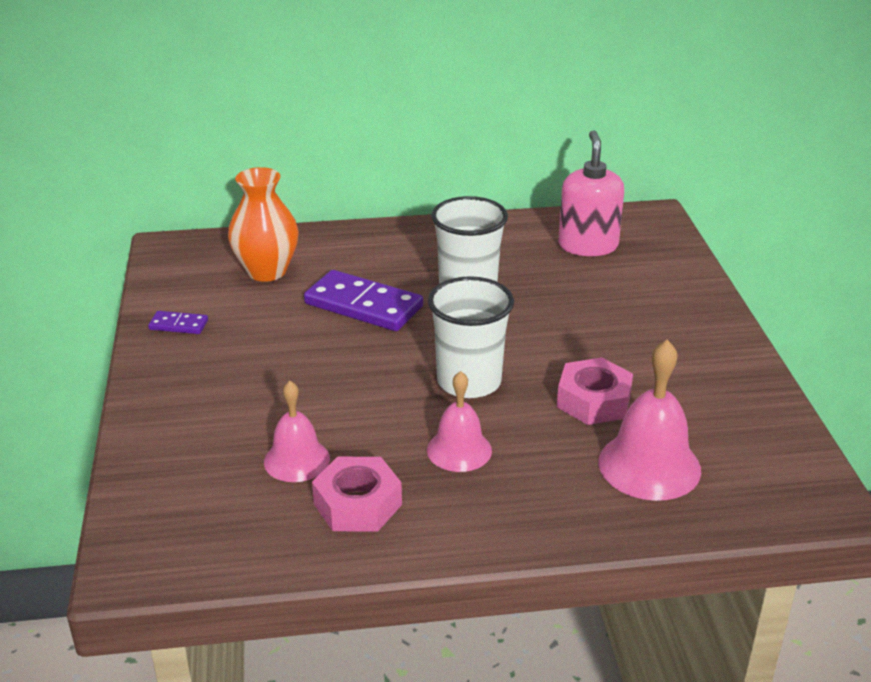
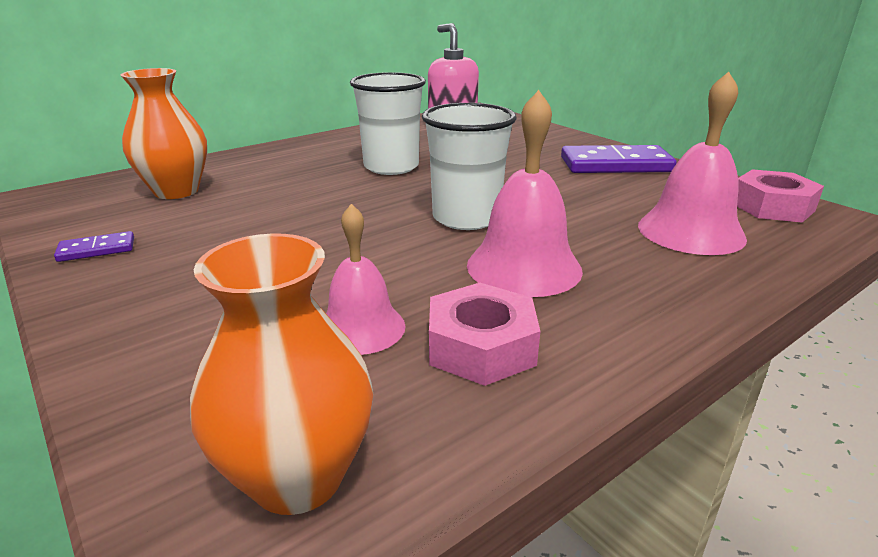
camera: 30 degrees left, 5 degrees down
(191, 540) = (297, 477): none -> orange vase
(363, 305) = (304, 193): purple domino -> purple domino (615, 165)
(459, 450) = (524, 267): pink bell -> pink bell, size x1.54
(593, 401) = (585, 204): pink nut -> pink nut (772, 207)

